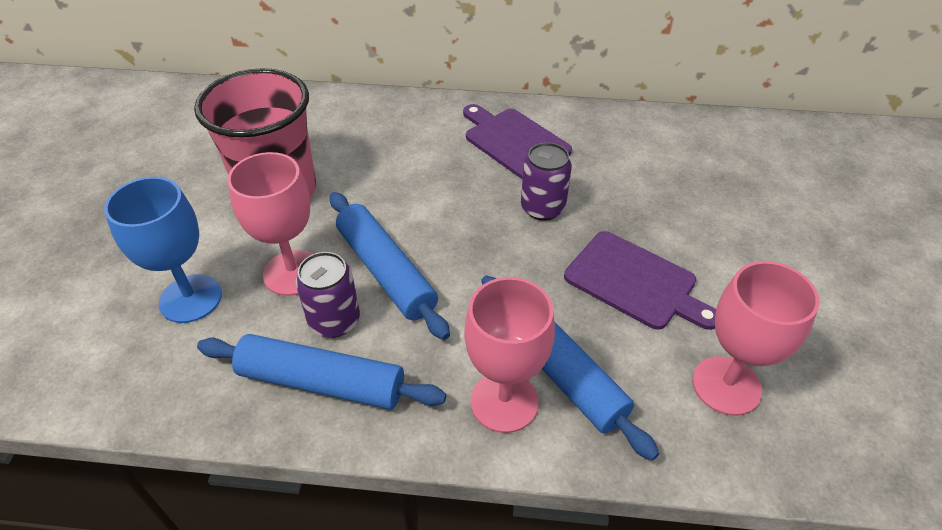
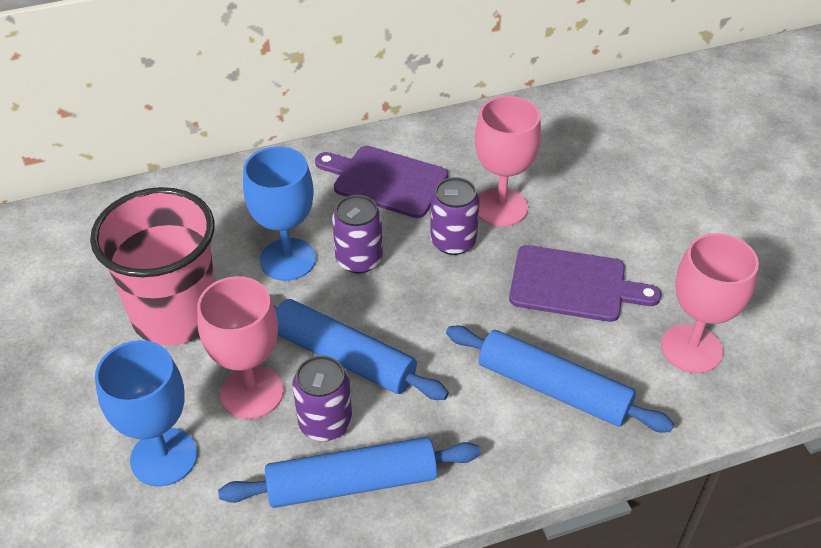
camera: 25 degrees left, 0 degrees up
(392, 178) = (287, 259): none -> blue goblet
(451, 196) = (359, 259): none -> purple can
(504, 402) = (523, 434): pink goblet -> pink goblet (501, 207)

